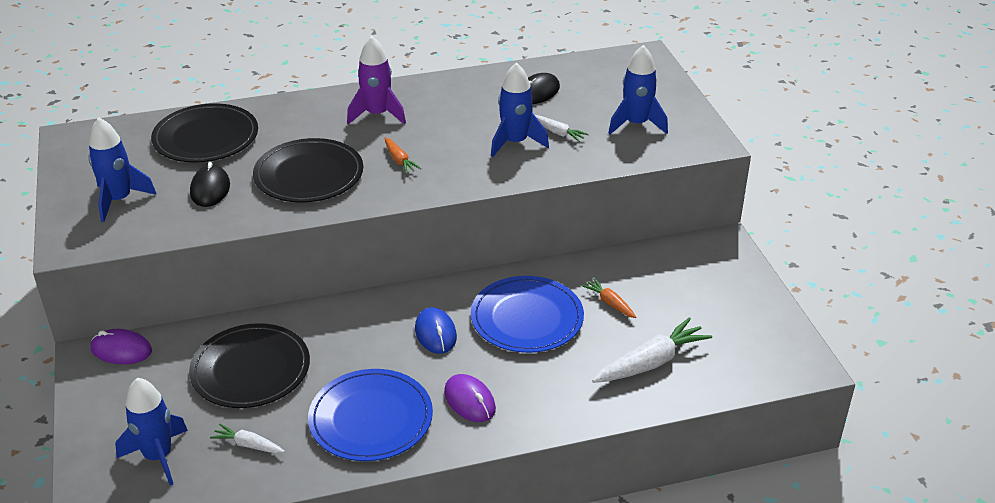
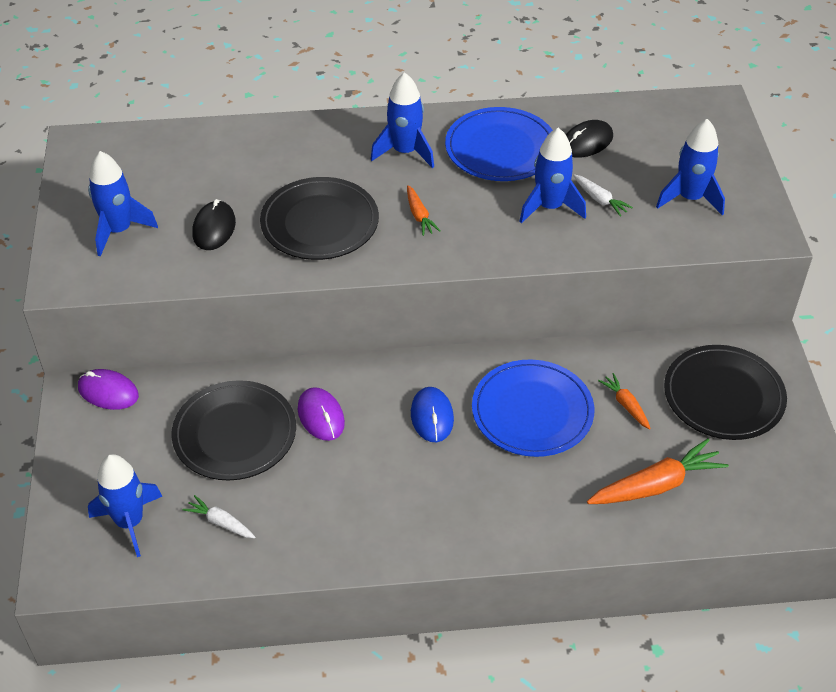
camera: 10 degrees right, 10 degrees up
(206, 137) = (218, 161): black plate -> black plate (723, 395)
(371, 418) = (348, 510): blue plate -> blue plate (500, 148)
(377, 114) = (405, 152): purple rocket -> blue rocket
(469, 401) = (454, 503): purple mouse -> purple mouse (321, 416)
(650, 362) = (656, 485): white carrot -> orange carrot

